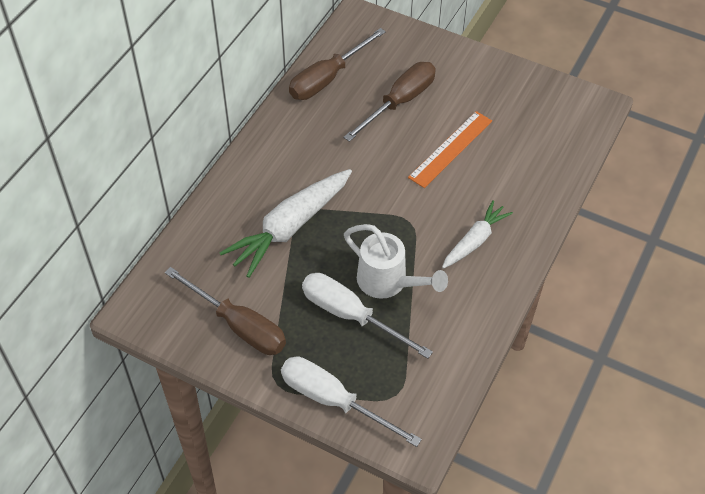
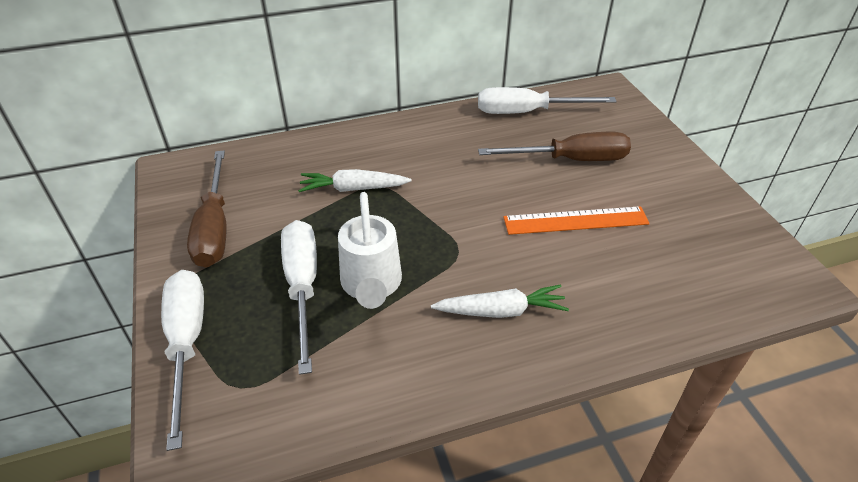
camera: 45 degrees right, 10 degrees down
(290, 228) = (353, 189): white carrot -> white carrot, size x0.60
(327, 78) = (527, 112): brown screwdriver -> white screwdriver

